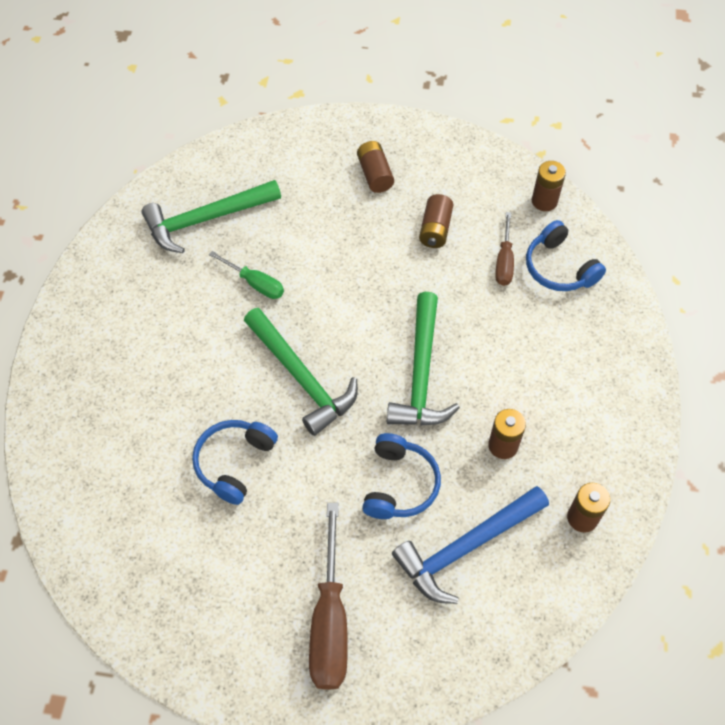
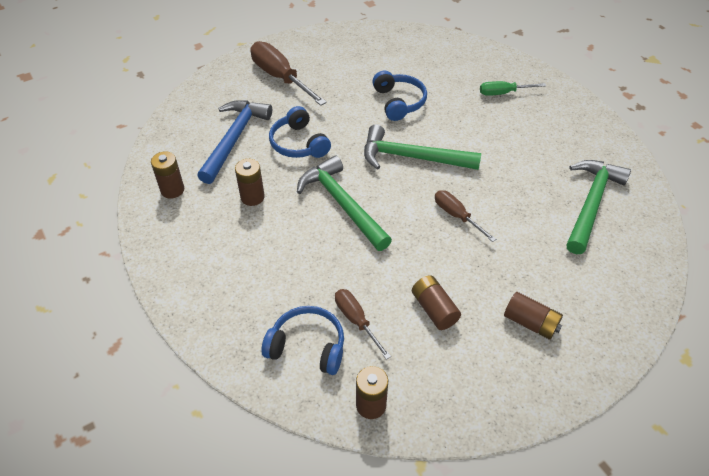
camera: 140 degrees right, 10 degrees down
(255, 283) = (505, 187): green screwdriver -> green screwdriver (503, 93)
(331, 288) = (456, 216): none -> brown screwdriver

